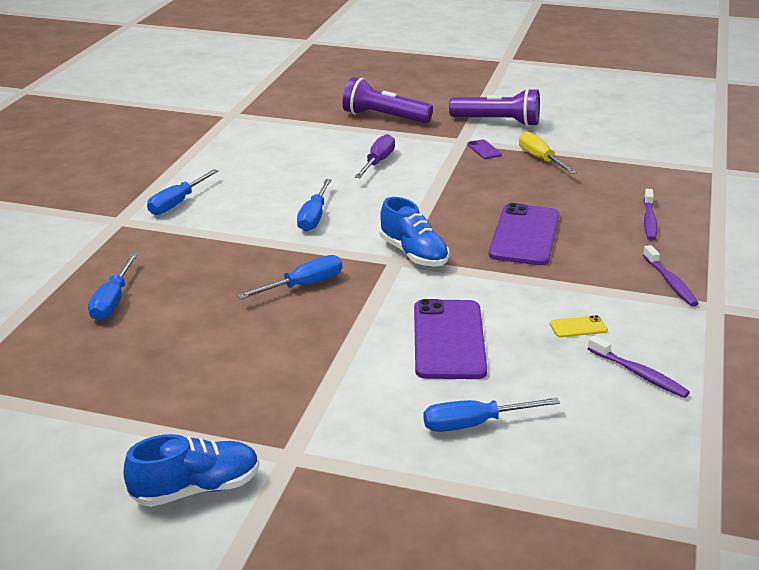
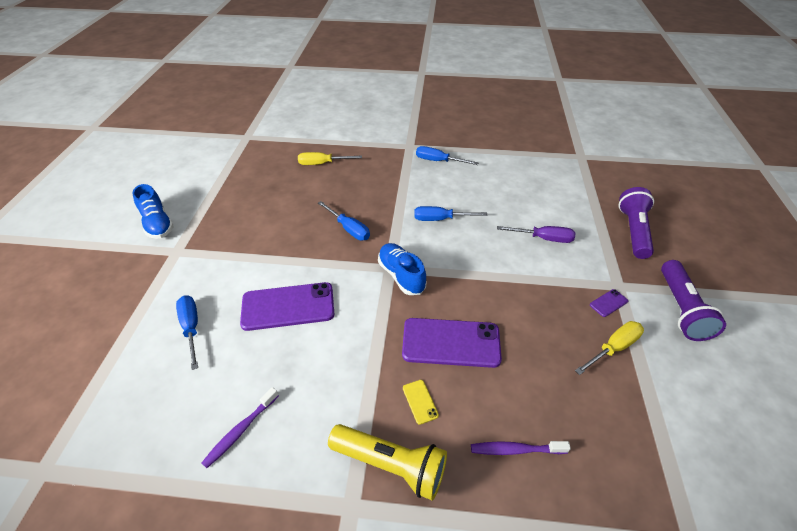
camera: 80 degrees right, 15 degrees up
(113, 301) = (322, 164): blue screwdriver -> yellow screwdriver
(413, 254) = (401, 276): blue shoe -> blue shoe turned 105 degrees clockwise
(578, 327) = (307, 386): yellow phone -> yellow phone (420, 401)
(670, 282) = (391, 465): purple toothbrush -> yellow flashlight

